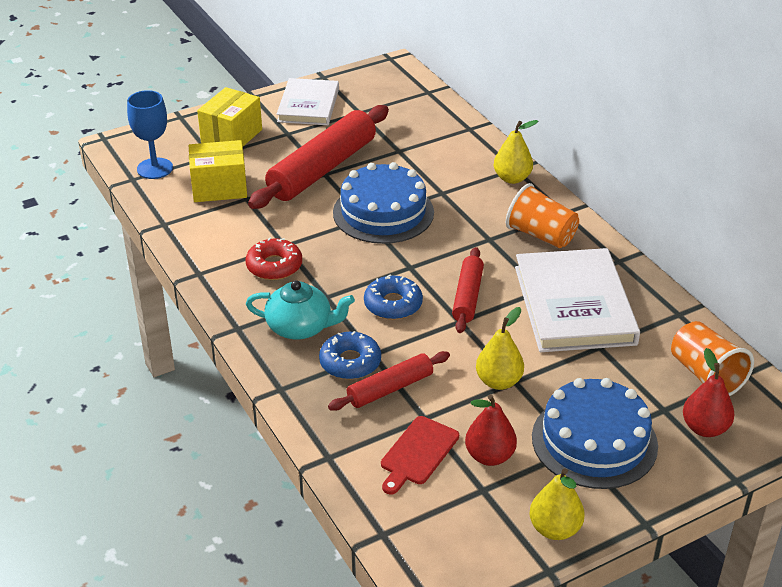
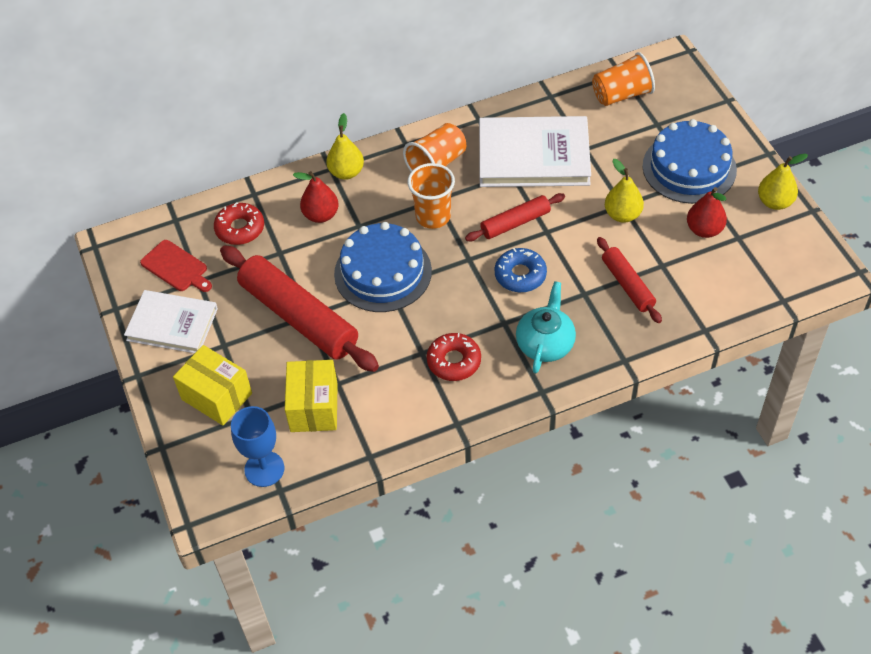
camera: 80 degrees left, 15 degrees up
(350, 362) = (594, 310): blue donut -> none
(417, 453) = (701, 273): red cutting board -> red cutting board (176, 267)
(424, 126) = (240, 228): none -> red donut
(464, 238) = (433, 216): none -> orange cup
(467, 297) = (515, 223): red rolling pin -> red rolling pin turned 45 degrees counterclockwise
(704, 428) = (677, 106): red pear -> red pear (321, 215)

